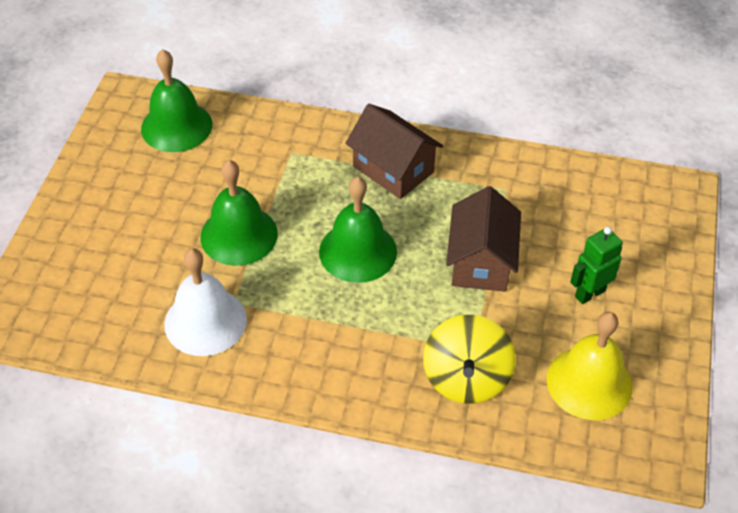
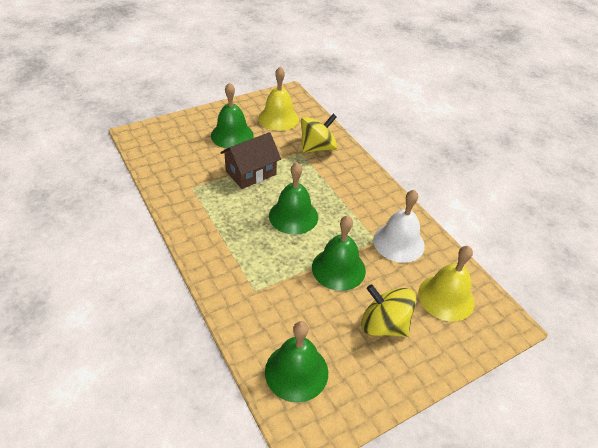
camera: 135 degrees left, 5 degrees down
(94, 297) = (446, 297): none -> yellow bell
(136, 218) = (384, 325): none -> yellow spinning top
(393, 169) = (221, 236): brown house -> none
(589, 293) = (232, 135): green robot -> green bell

